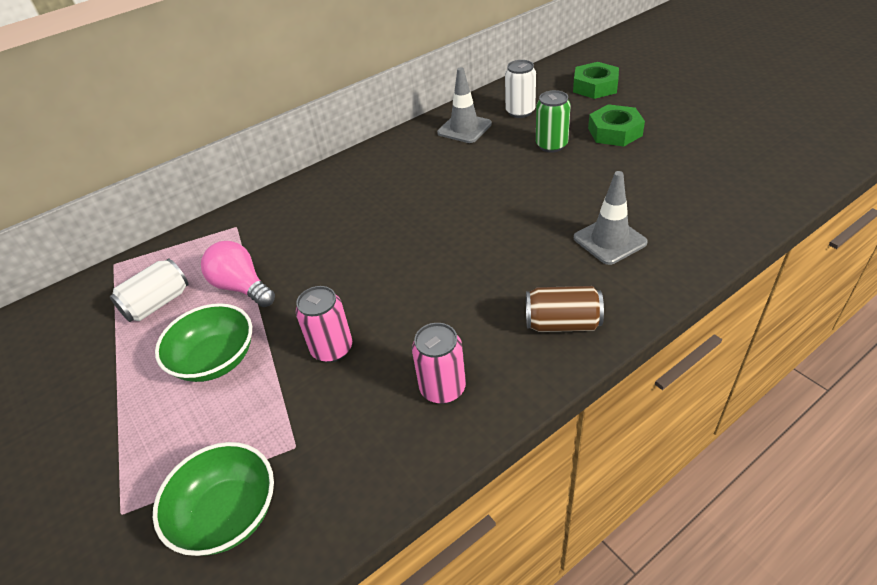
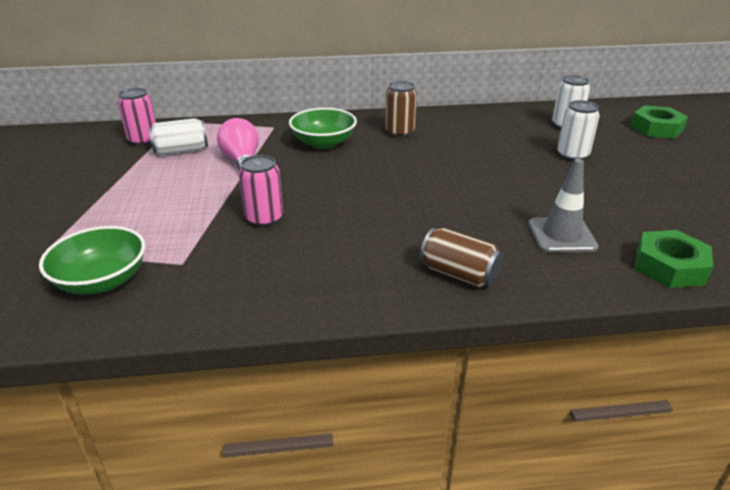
camera: 25 degrees right, 10 degrees down
(215, 360) = (184, 194): green bowl -> green bowl (323, 143)
(376, 180) = (399, 132): none -> brown can
(442, 388) = (318, 275): pink can -> pink can (143, 140)
(464, 128) = (505, 122): grey traffic cone -> none
(551, 145) = (572, 155): green can -> white can
(614, 132) = (644, 164): green nut -> green nut (669, 266)

